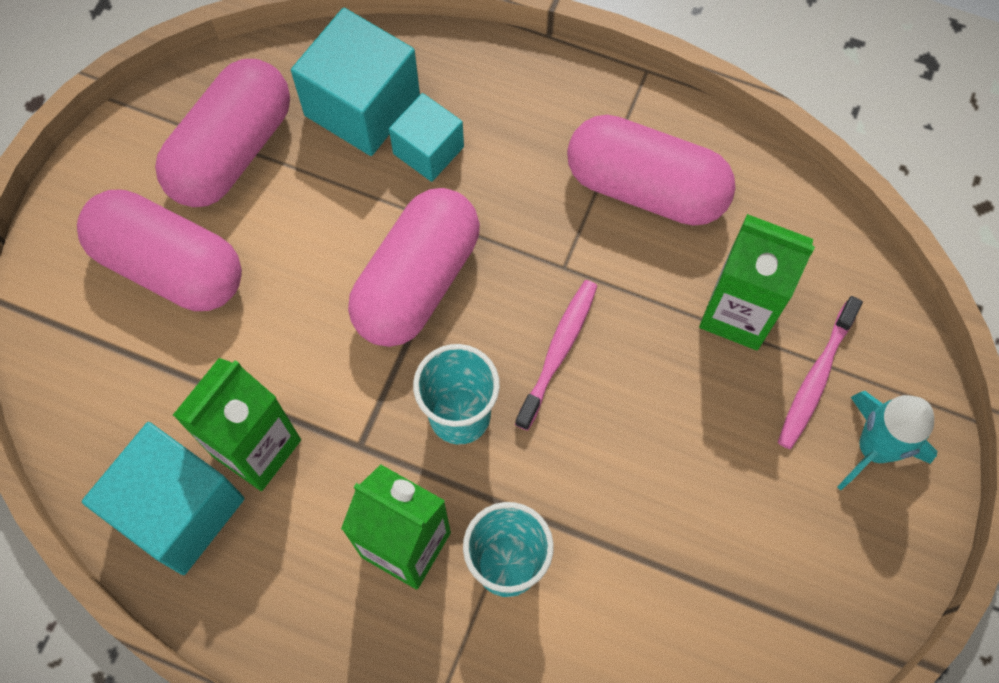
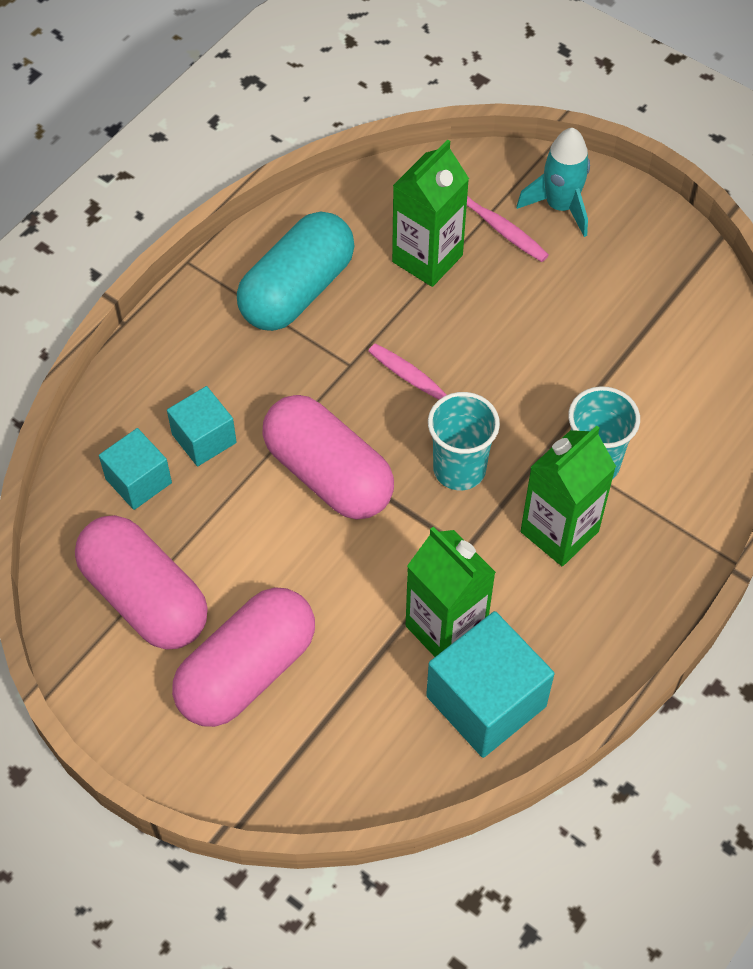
camera: 75 degrees left, 10 degrees down
(362, 105) = (138, 481): turquoise cube -> turquoise cube, size x0.60
(646, 187) = (297, 290): pink capsule -> turquoise capsule

